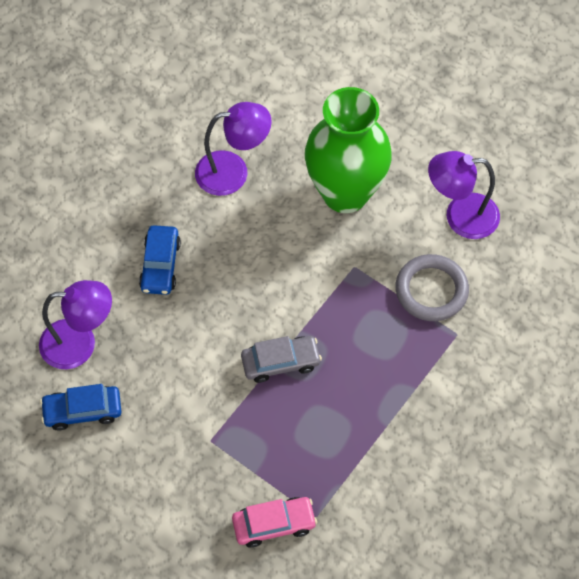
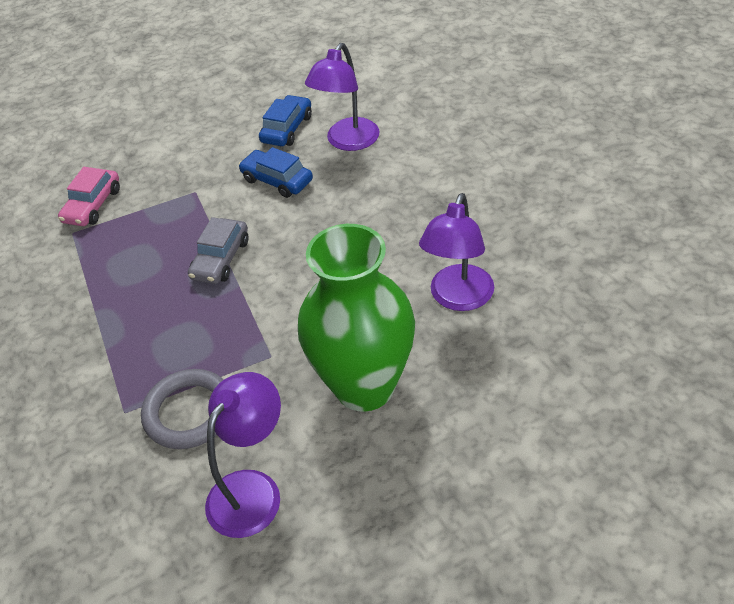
camera: 125 degrees right, 15 degrees down
(160, 265) = (386, 210): blue car -> blue car (277, 180)

